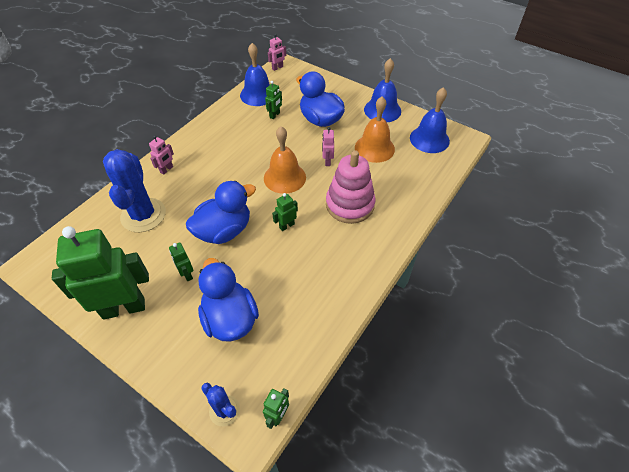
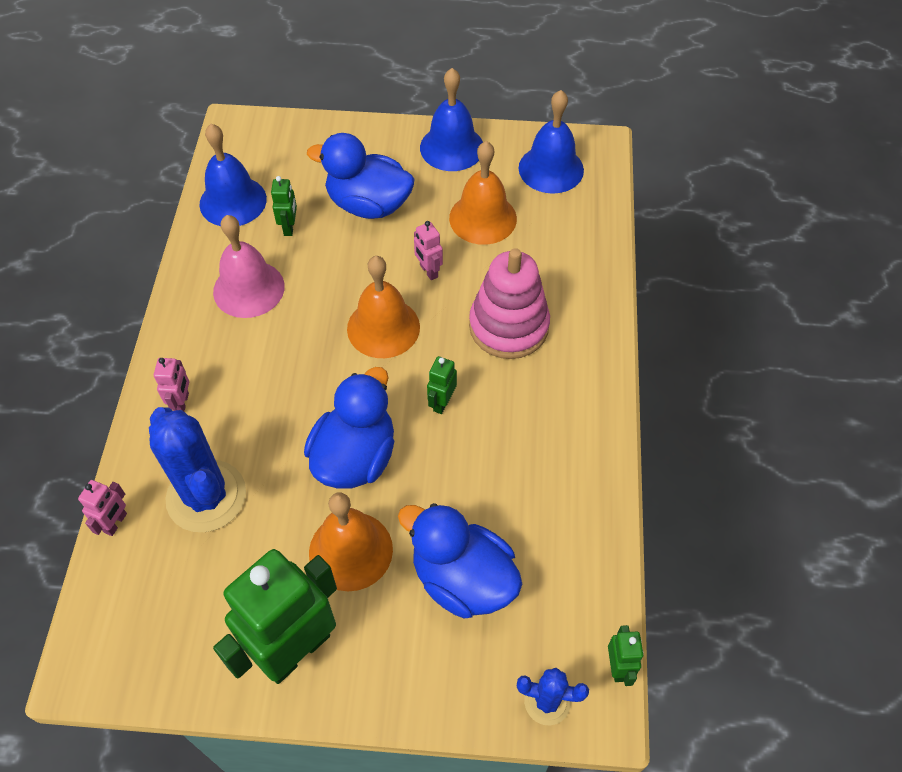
camera: 30 degrees left, 5 degrees up
(187, 274) = (350, 550): green robot -> orange bell
(235, 134) = (249, 289): none -> pink bell
(277, 68) = (229, 137): pink robot -> pink robot (116, 523)

